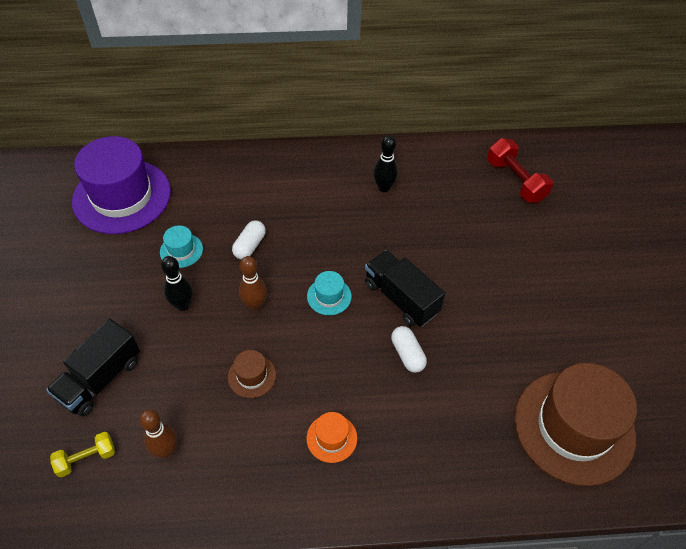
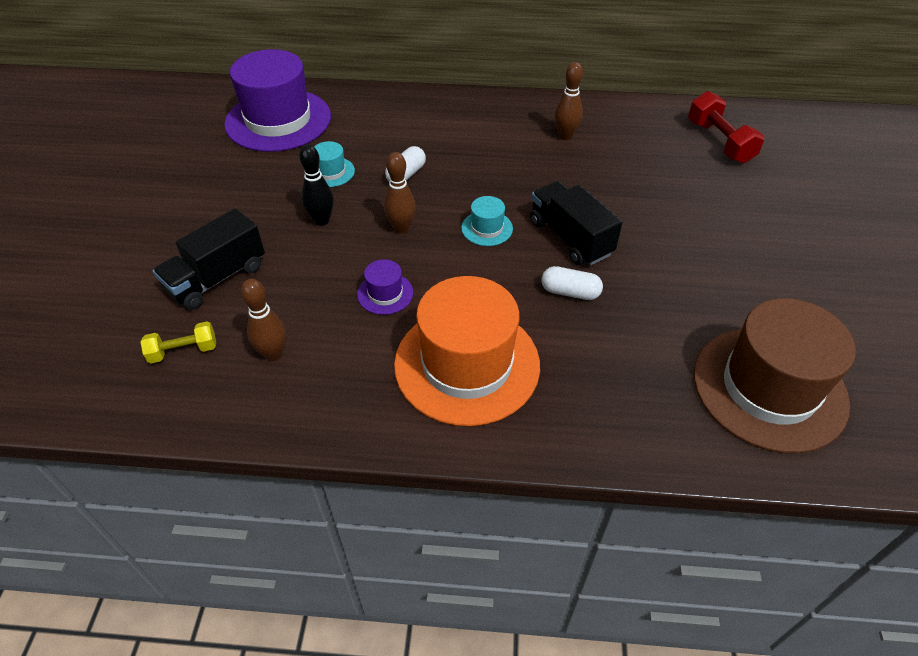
camera: 10 degrees right, 5 degrees down
(252, 376) = (385, 293): brown hat -> purple hat
(331, 438) = (467, 364): orange hat -> orange hat, size x2.38
(384, 188) = (565, 136): black bowling pin -> brown bowling pin
(407, 354) = (570, 292): white capsule -> white capsule turned 60 degrees counterclockwise

